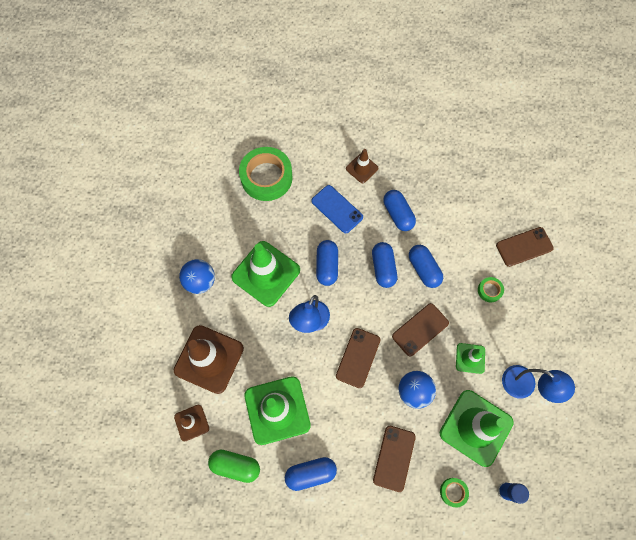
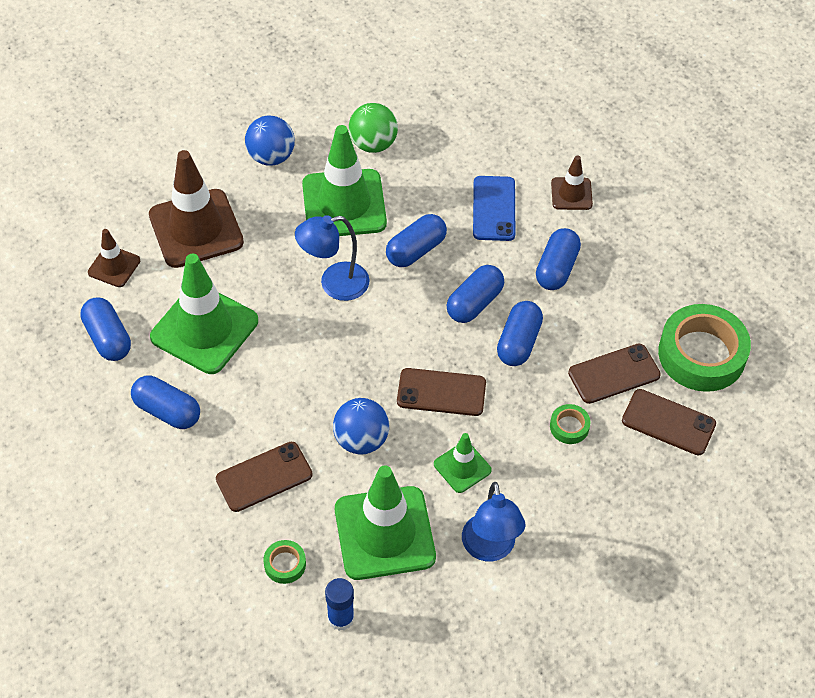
camera: 45 degrees right, 15 degrees down
(235, 465) = (108, 338): green capsule -> blue capsule
(242, 227) = (373, 144): none -> green ball
(266, 177) = (454, 120): green tape -> green tape (701, 354)
(358, 357) = (342, 358): brown phone -> brown phone (614, 374)

